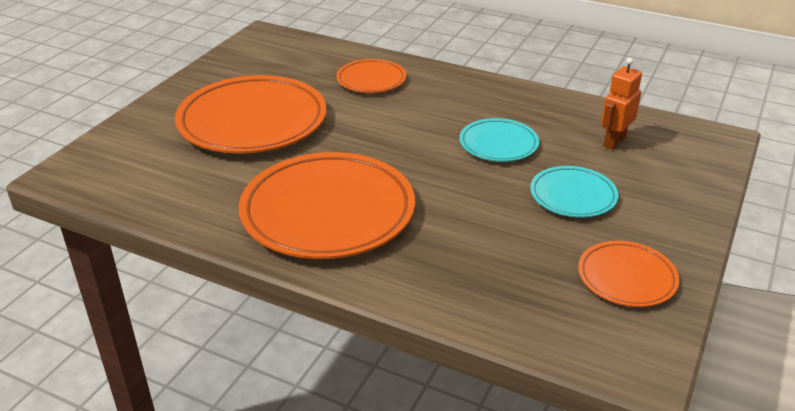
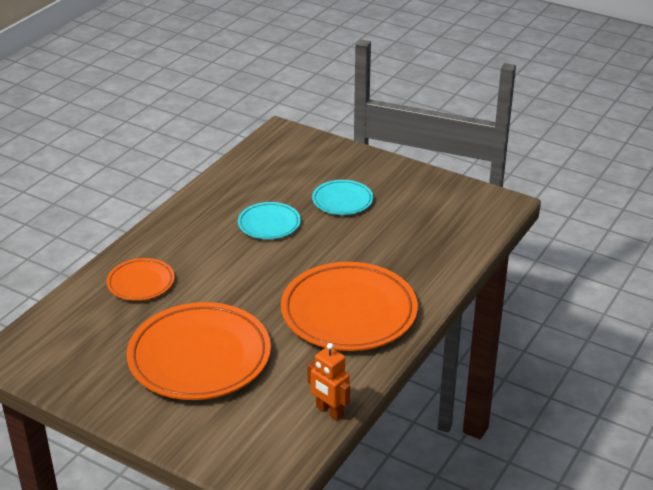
camera: 85 degrees left, 0 degrees up
(614, 141) = (276, 173): orange robot -> orange robot (329, 411)
(626, 278) = (430, 194): orange plate -> none

